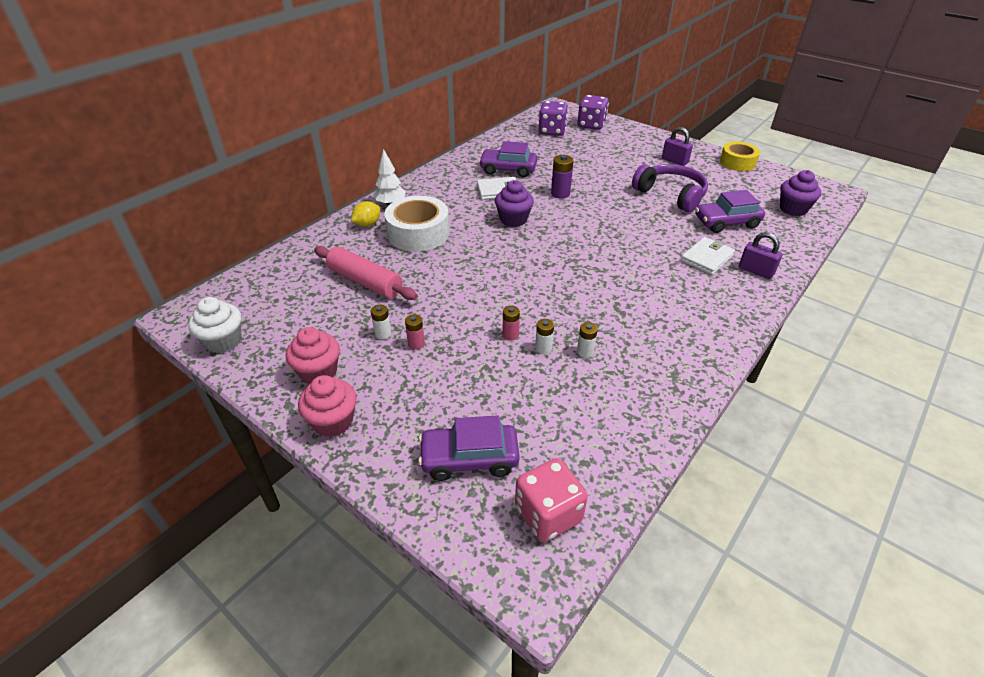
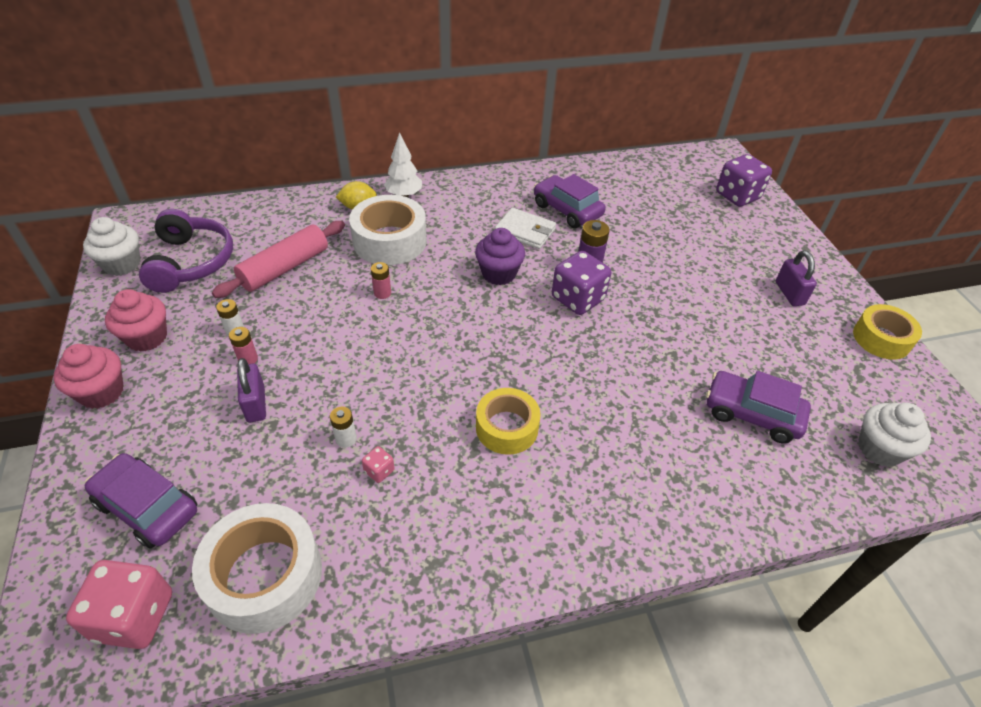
camera: 35 degrees right, 5 degrees up
(365, 282) = (285, 268): pink rolling pin -> pink rolling pin turned 60 degrees clockwise
(510, 335) = (335, 403): pink battery -> pink battery (382, 293)
(552, 131) = (677, 184): purple dice -> purple dice (578, 299)
(585, 352) = (379, 471): white battery -> pink dice
(595, 441) = (264, 576): none -> white tape
(623, 292) = (507, 428): none -> yellow tape
(671, 195) = (723, 337): purple headphones -> purple headphones (191, 262)
(707, 258) = (661, 446): white wallet -> none
(755, 271) = (705, 502): purple padlock -> purple padlock (255, 404)
(793, 209) = (879, 449): purple cupcake -> white cupcake

